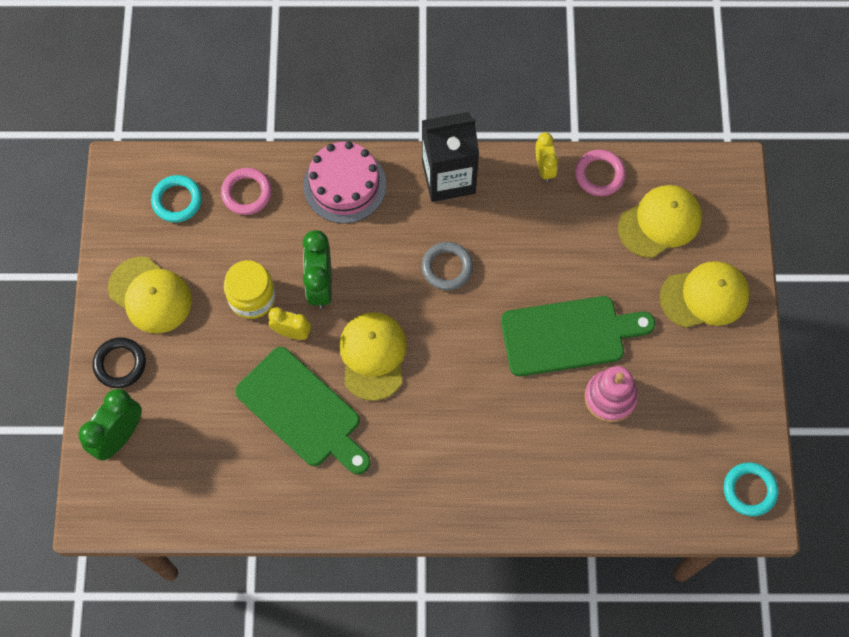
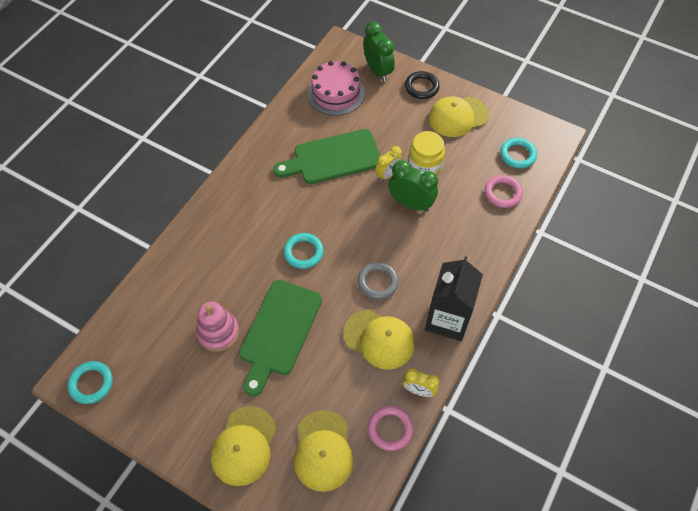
camera: 120 degrees right, 10 degrees down
(344, 185) = (478, 251): pink cake -> pink cake (336, 93)
(373, 356) = (343, 209): yellow cap -> yellow cap (379, 339)
(458, 367) = (303, 252): none -> turquoise ring

